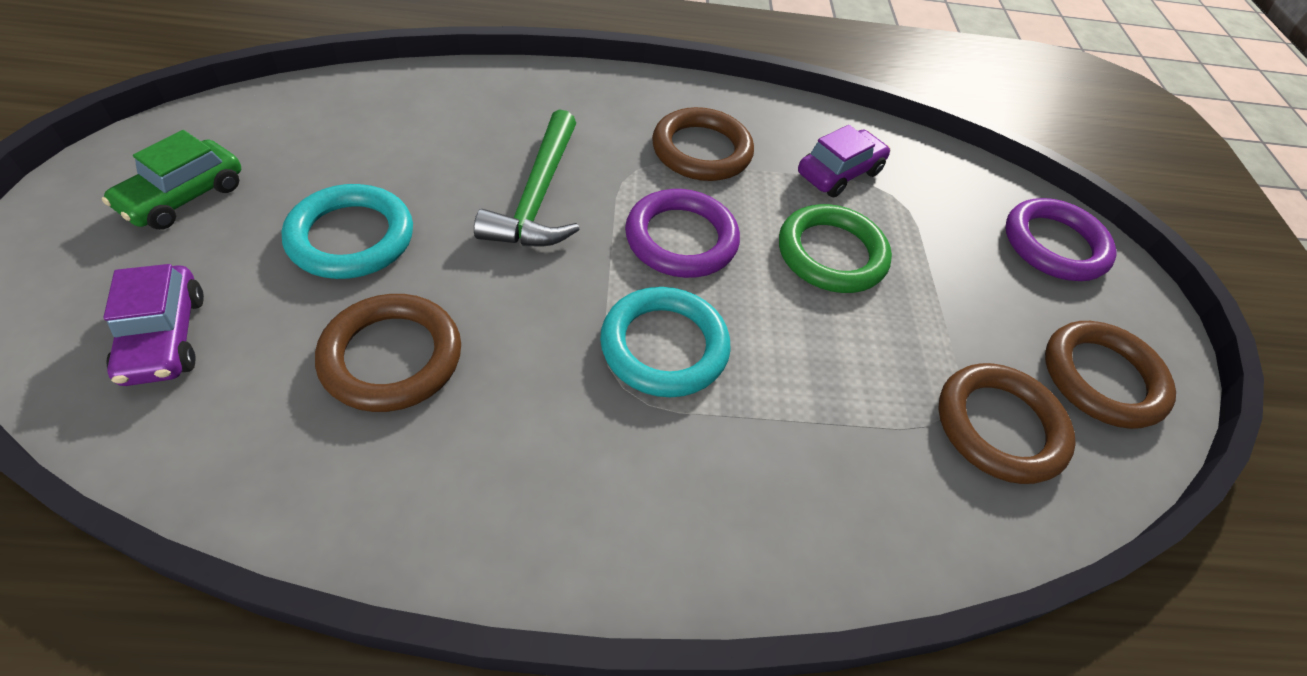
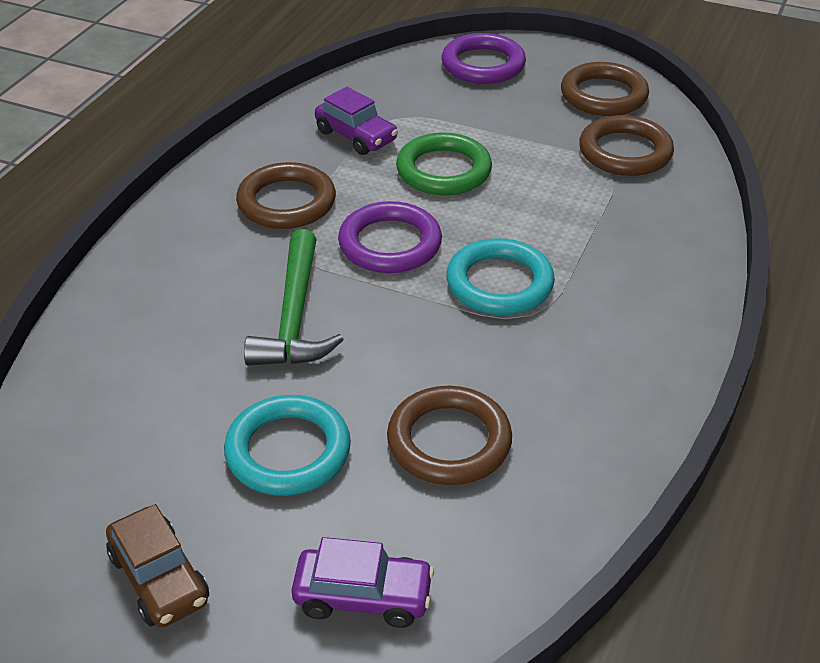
camera: 60 degrees left, 10 degrees down
(184, 197) = (159, 578): green car -> brown car
(538, 196) = (294, 316): green hammer -> green hammer turned 60 degrees clockwise
(839, 173) = (356, 136): purple car -> purple car turned 150 degrees clockwise

